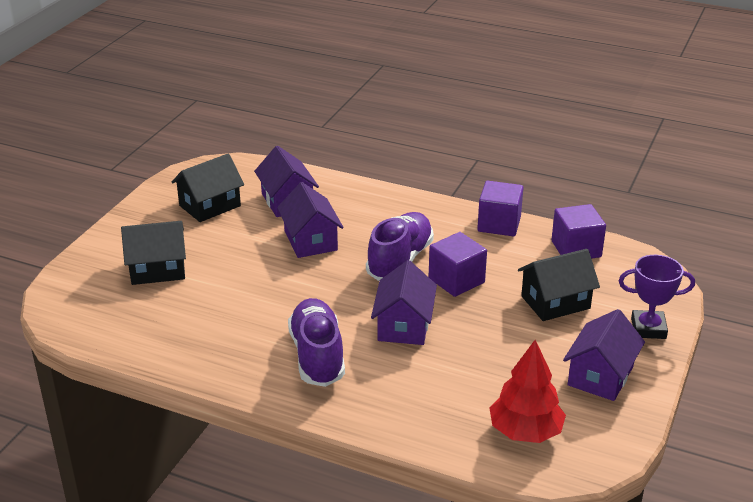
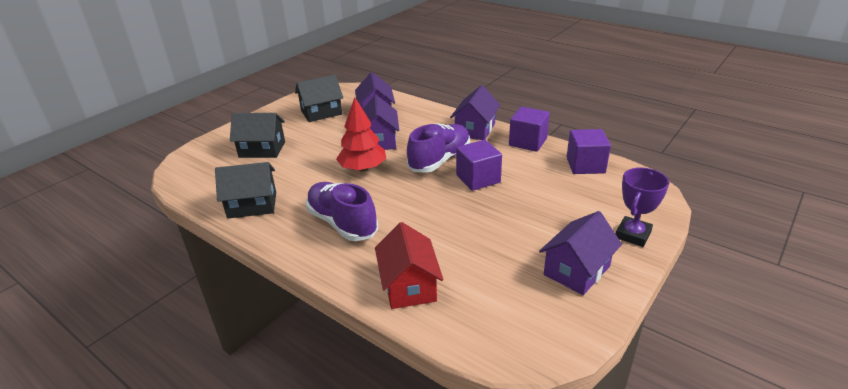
camera: 15 degrees right, 0 degrees up
(317, 356) = (342, 223): purple shoe -> purple shoe turned 45 degrees counterclockwise
(404, 325) = (421, 208): purple house -> purple house (475, 129)
(428, 417) = (409, 286): none -> red house
(525, 431) = (490, 311): red tree -> red tree (363, 168)
(555, 302) = (555, 204): black house -> black house (252, 205)
(648, 328) = (633, 235): purple trophy -> purple trophy turned 75 degrees counterclockwise

